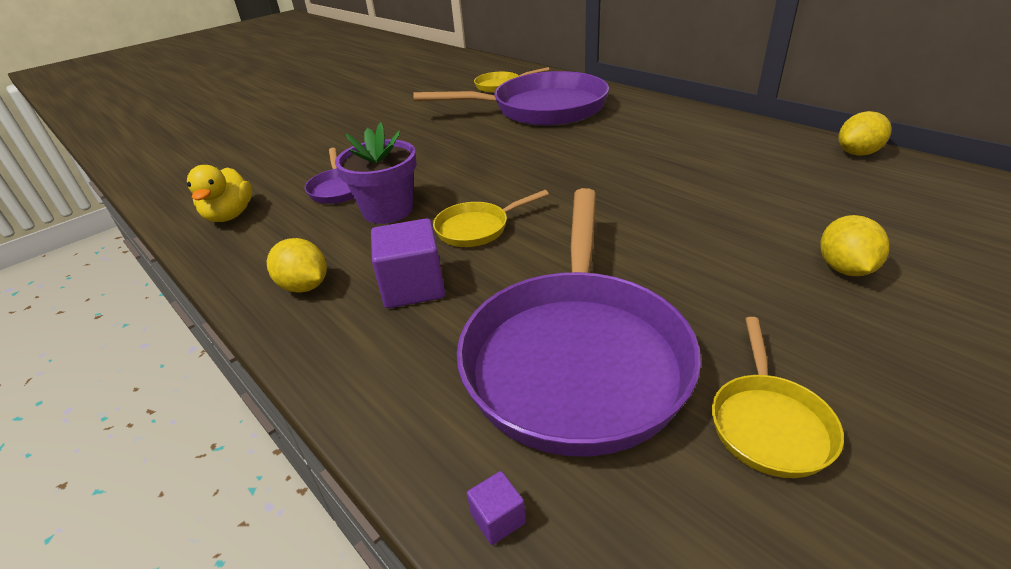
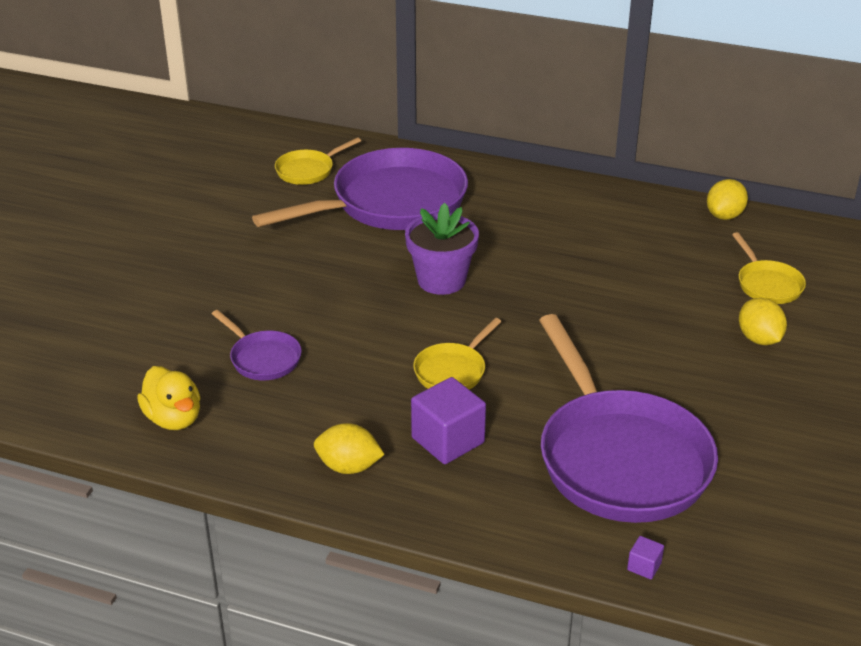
camera: 30 degrees left, 0 degrees up
(388, 210) = (345, 372): purple flower pot -> purple flower pot (441, 280)
(769, 424) = (760, 464): yellow pan -> yellow pan (767, 284)

